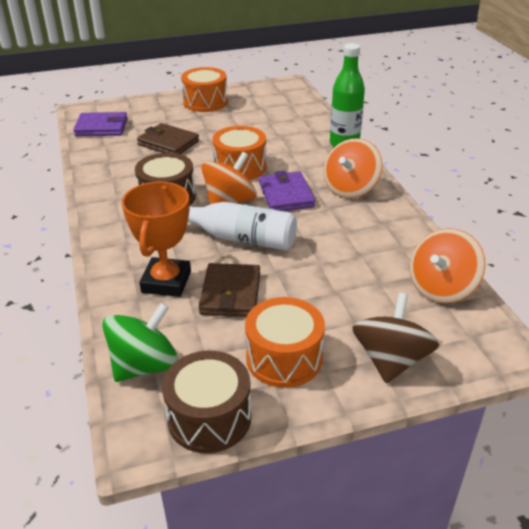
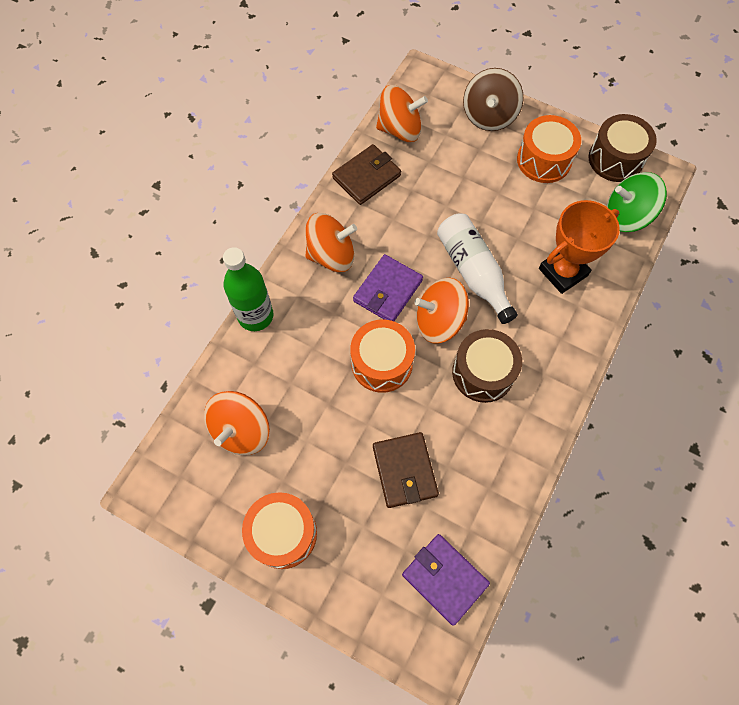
camera: 135 degrees left, 30 degrees up
(231, 293) = (529, 227): brown wallet -> brown wallet (366, 177)
(277, 113) = (241, 430): none -> orange spinning top
(391, 360) = (489, 116): brown spinning top -> brown spinning top turned 45 degrees counterclockwise

